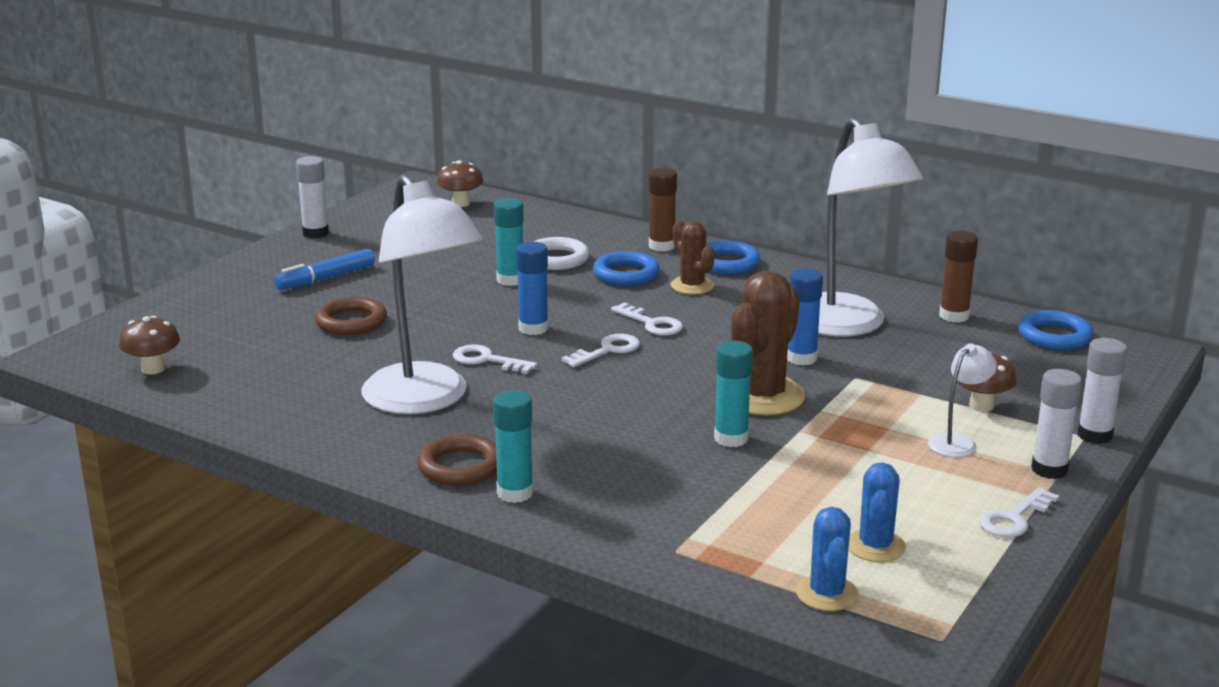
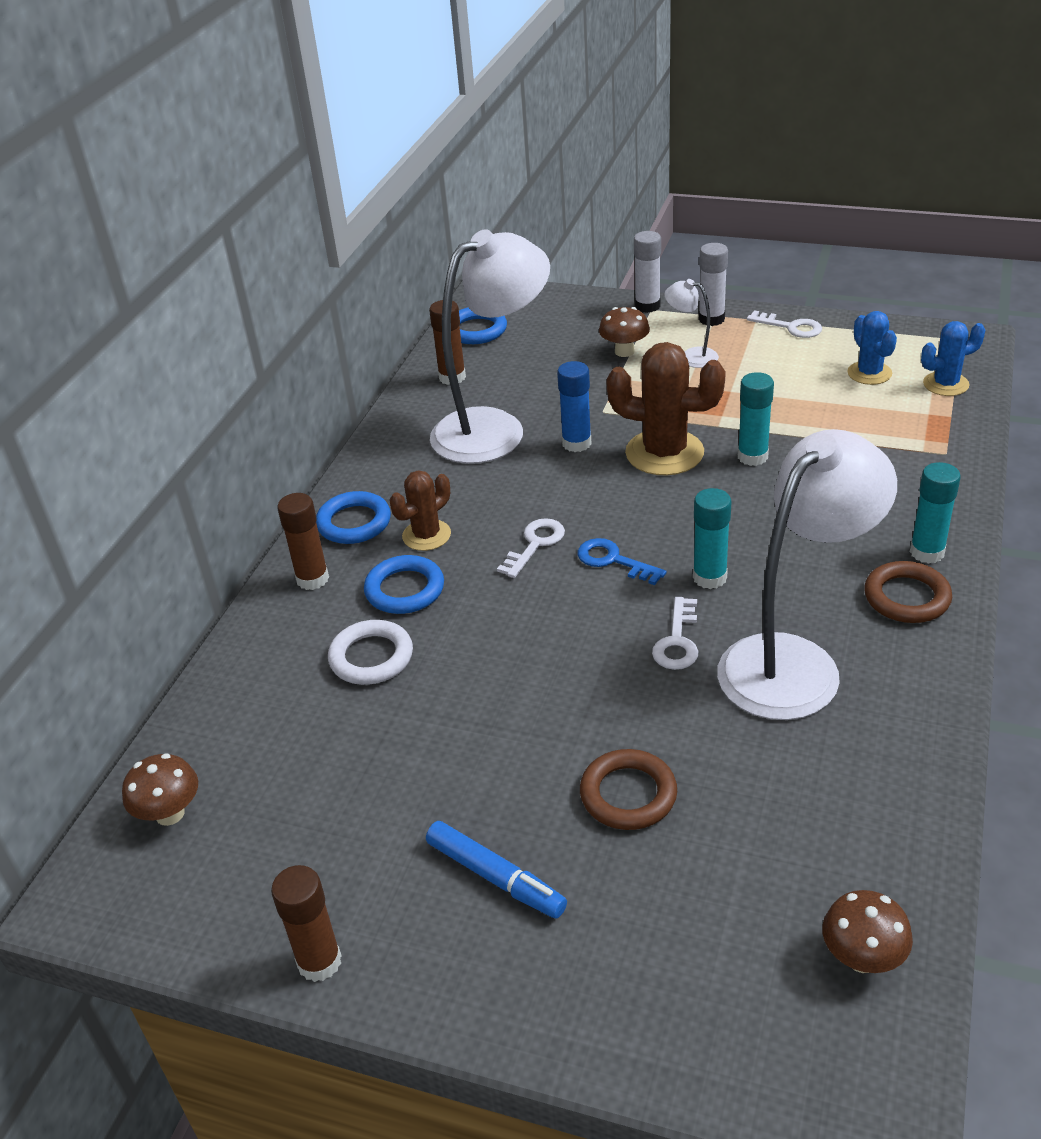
camera: 100 degrees left, 15 degrees up
(315, 233) = (319, 961): white glue stick -> brown glue stick
(510, 280) = (449, 681): turquoise glue stick -> turquoise glue stick (709, 577)
(533, 328) = (582, 626): blue glue stick -> none
(607, 350) = (613, 561): white key -> blue key
(875, 546) = (869, 373): blue cactus -> blue cactus turned 75 degrees clockwise

